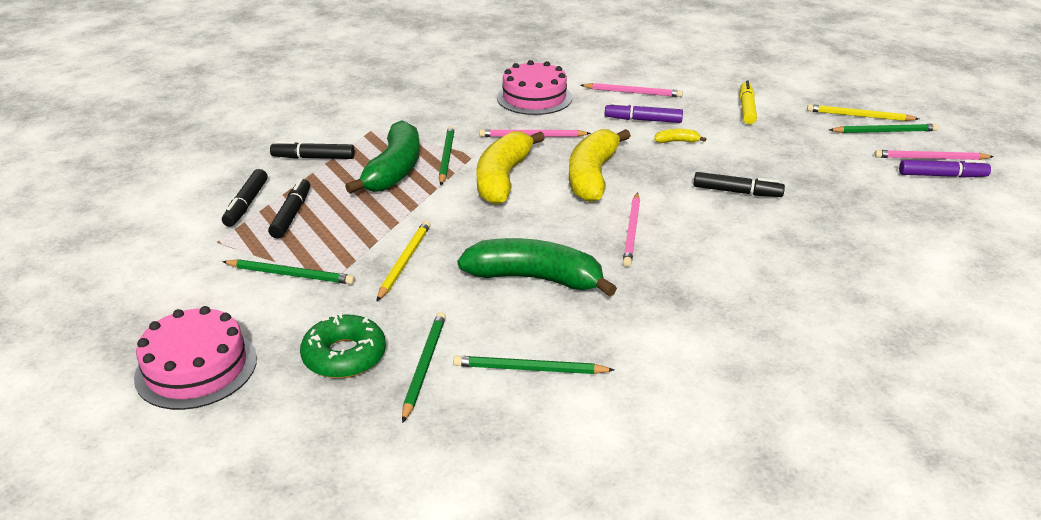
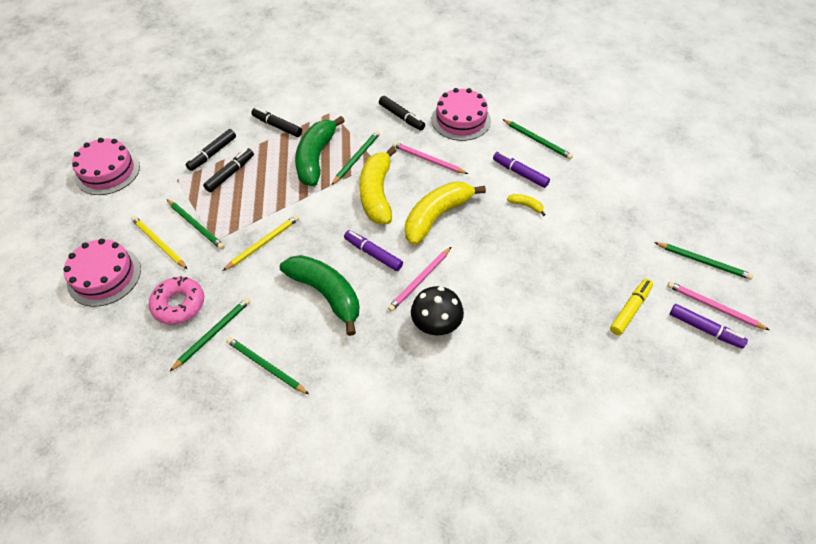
camera: 30 degrees right, 20 degrees up
(95, 264) = (107, 171): none -> pink cake
(344, 356) = (179, 304): green donut -> pink donut
(394, 170) = (316, 158): green banana -> green banana turned 150 degrees clockwise
(503, 178) = (377, 194): yellow banana -> yellow banana turned 45 degrees counterclockwise
(554, 227) = (373, 254): none -> purple marker
(632, 92) = (537, 140): pink pencil -> green pencil
(690, 260) = (436, 325): none -> black mushroom
(736, 192) = (525, 275): black marker -> black marker (401, 117)
(746, 109) = (611, 191): yellow marker -> yellow marker (630, 309)
(859, 116) = (698, 236): yellow pencil -> yellow pencil (159, 243)

